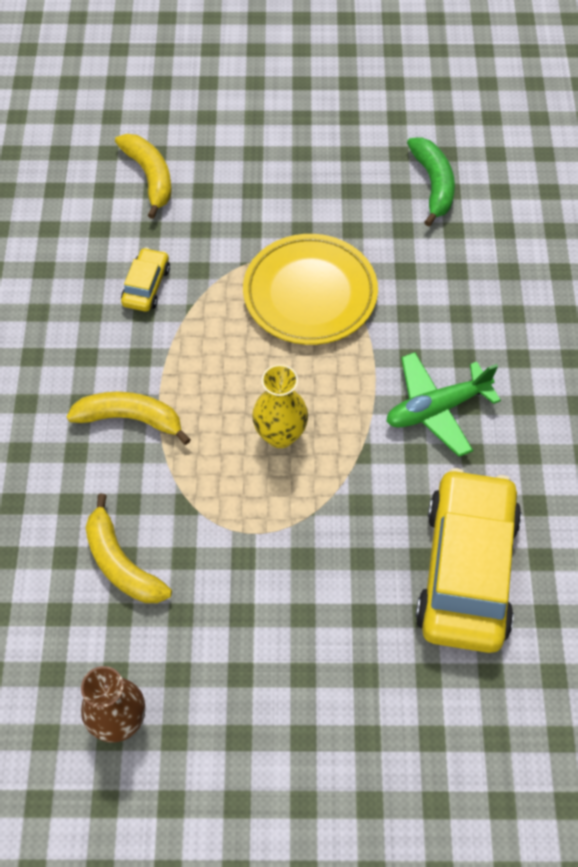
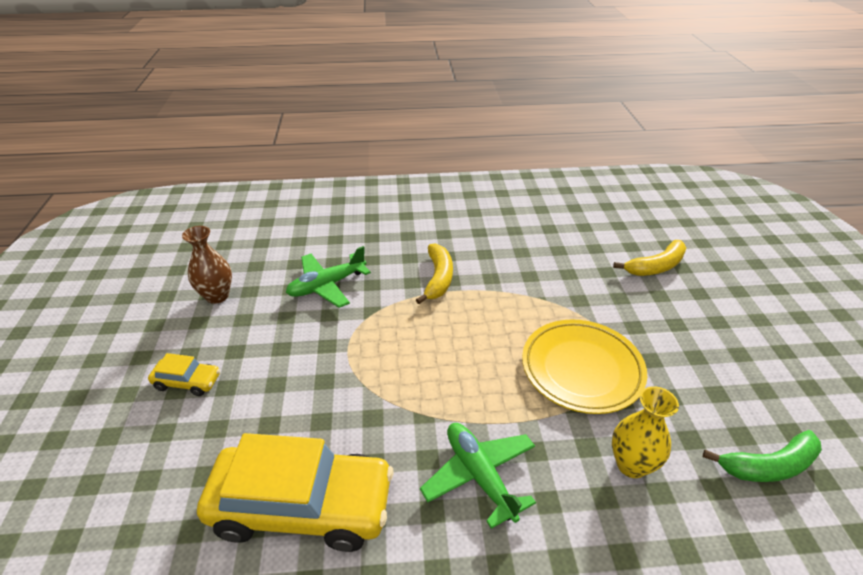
camera: 85 degrees right, 20 degrees down
(121, 563) = (327, 285): yellow banana -> green plane
(146, 286) = (553, 274): yellow car -> yellow car (187, 381)
(280, 435) = (435, 359): yellow vase -> yellow vase (631, 465)

